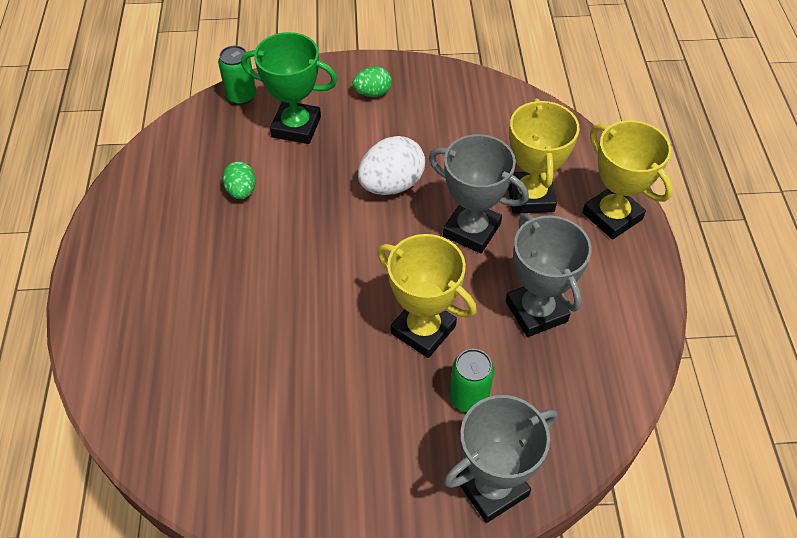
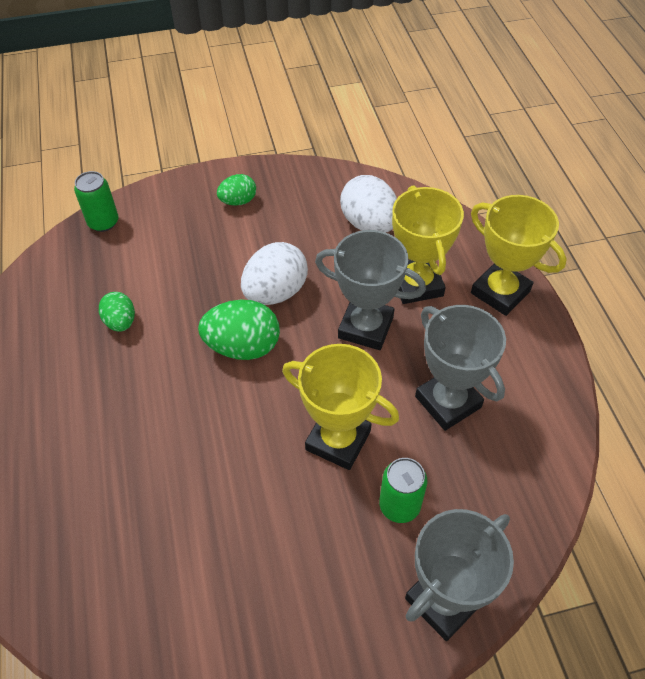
camera: 10 degrees left, 0 degrees up
(296, 127) = (166, 246): green trophy -> none
(351, 231) = (243, 347): none -> green egg
(496, 132) = (369, 224): none -> white egg

